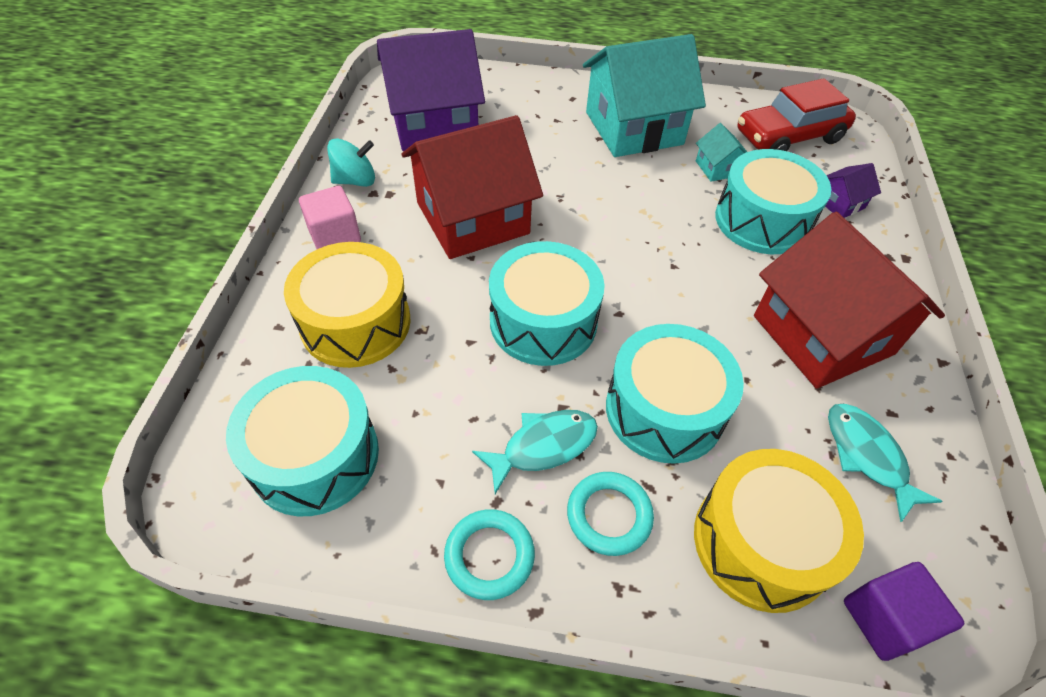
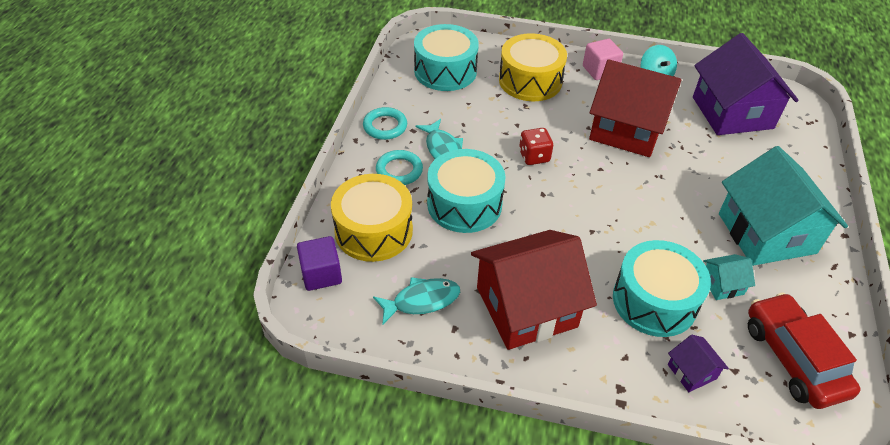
camera: 95 degrees right, 5 degrees down
(472, 218) = (626, 129): red house -> red house turned 45 degrees counterclockwise
(543, 321) = (534, 156): turquoise drum -> red dice

